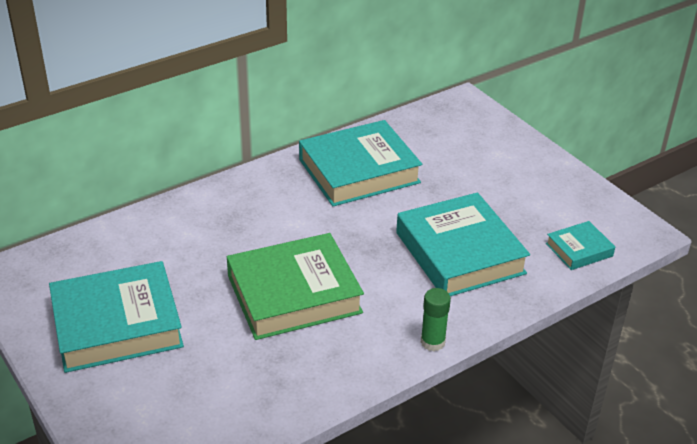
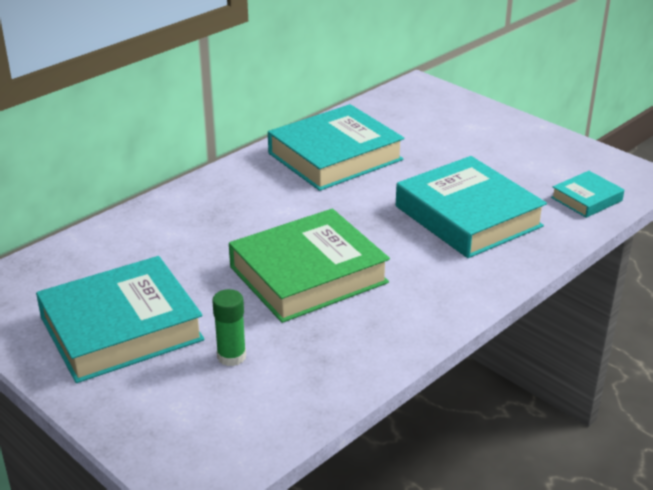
camera: 10 degrees left, 5 degrees down
(432, 342) = (472, 299): green glue stick -> green glue stick (231, 356)

